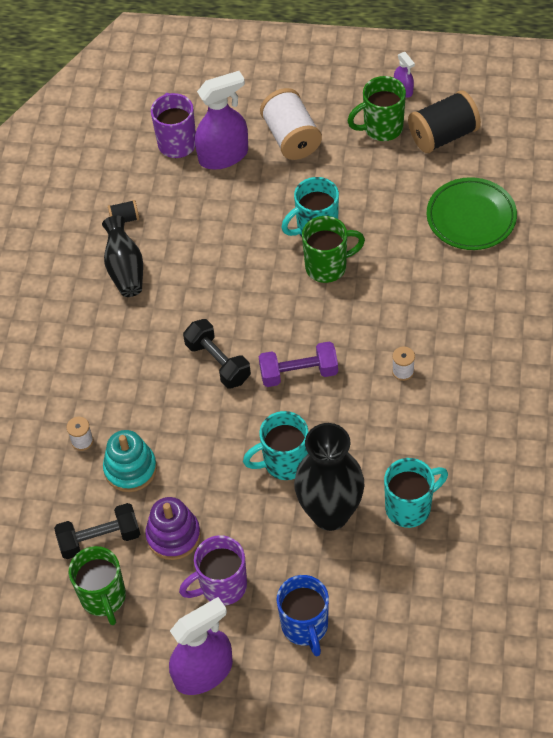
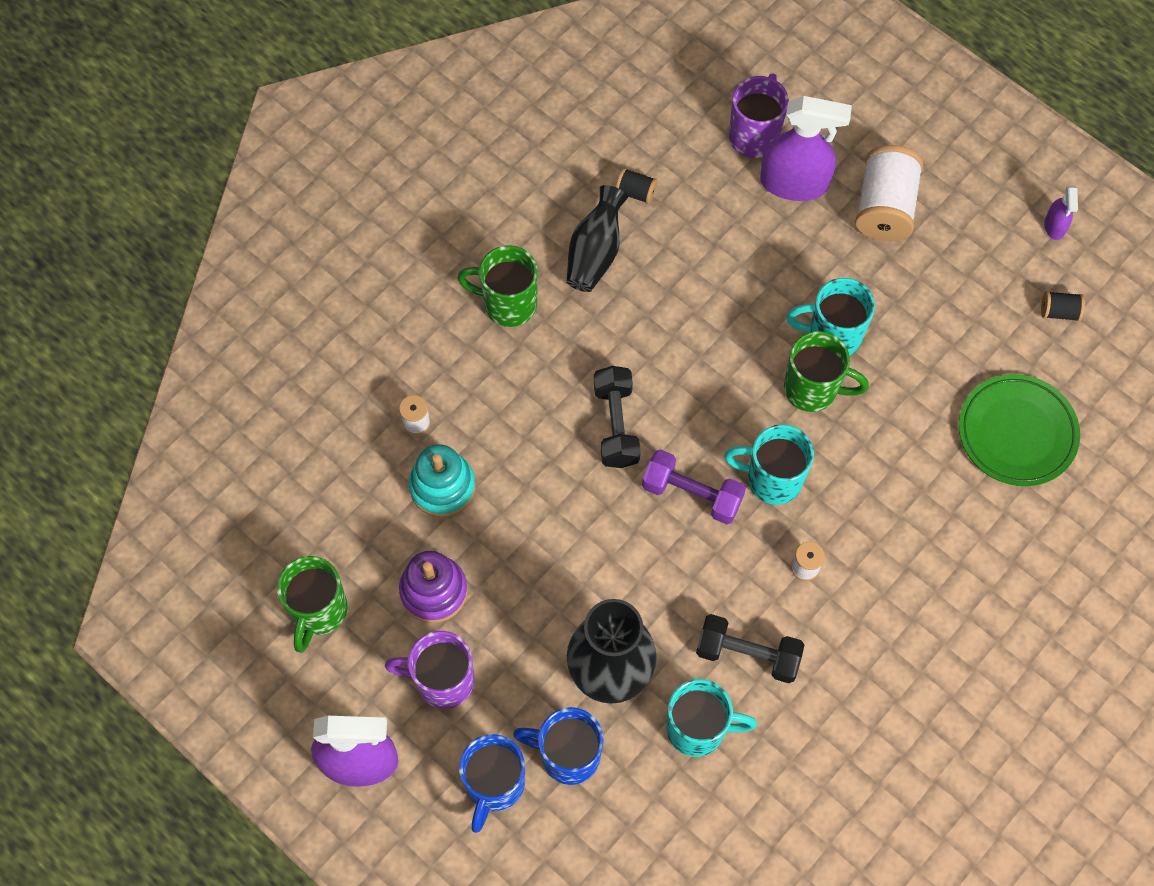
camera: 30 degrees right, 10 degrees up
(100, 539) = (359, 543): black dumbbell -> black dumbbell (747, 654)
(284, 462) = (603, 587): turquoise mug -> turquoise mug (772, 479)
(339, 577) = (567, 755): none -> blue mug
(381, 128) = (995, 259): green mug -> green mug (508, 304)
(443, 135) = (1059, 312): black spool -> black spool, size x0.47

